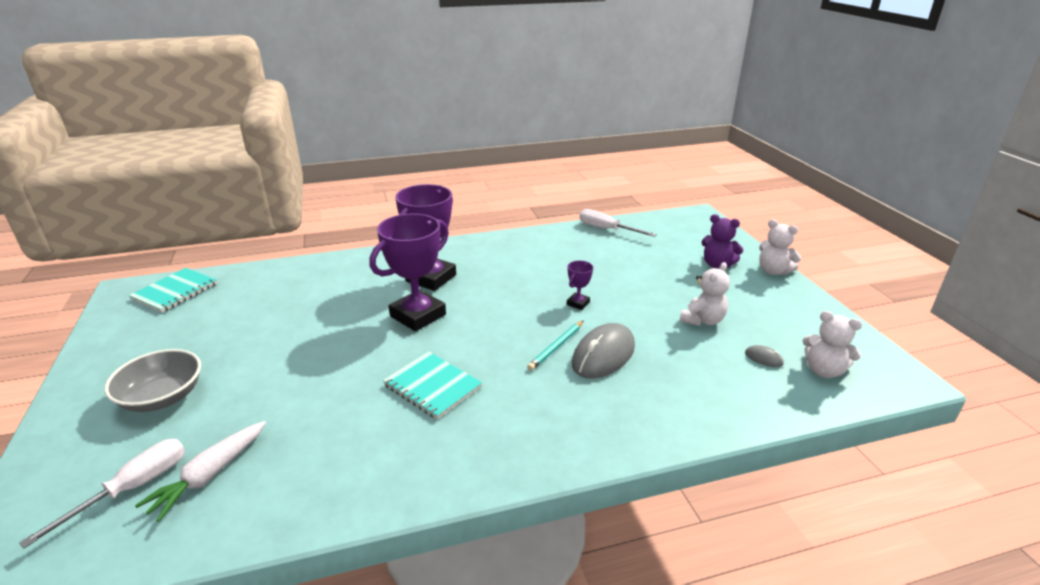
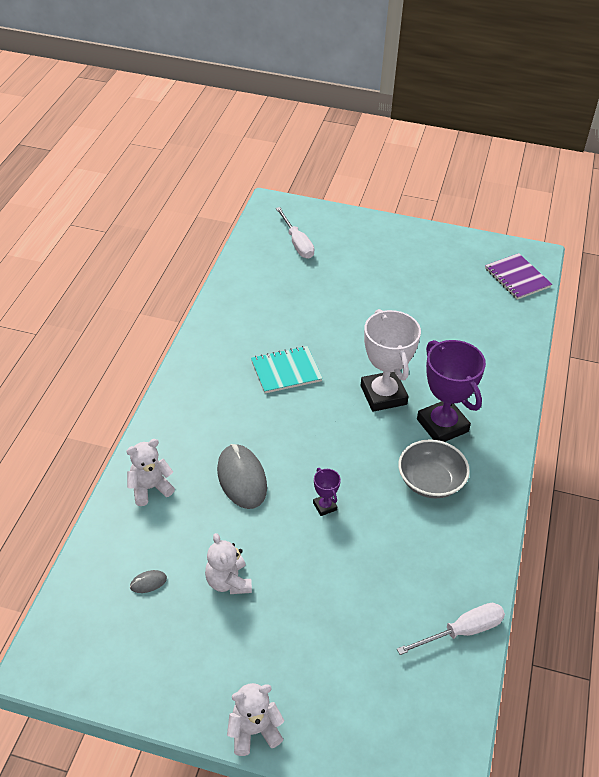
camera: 120 degrees right, 15 degrees up
(162, 397) = (372, 259): grey bowl -> grey bowl (430, 481)
(175, 291) = (517, 278): turquoise notebook -> purple notebook
(210, 475) = (284, 267): white carrot -> none
(418, 315) = (383, 395): purple trophy -> white trophy
(556, 347) = (275, 457): turquoise pencil -> none
(717, 264) = (307, 683): purple teddy bear -> none
(823, 370) = (100, 612): white teddy bear -> white teddy bear (150, 488)

